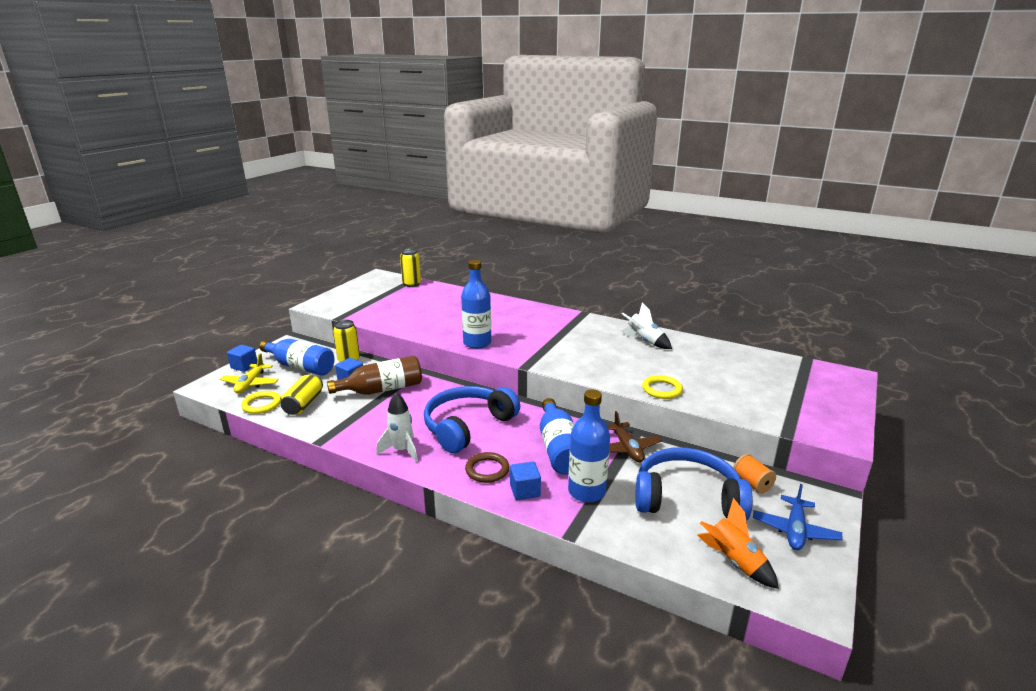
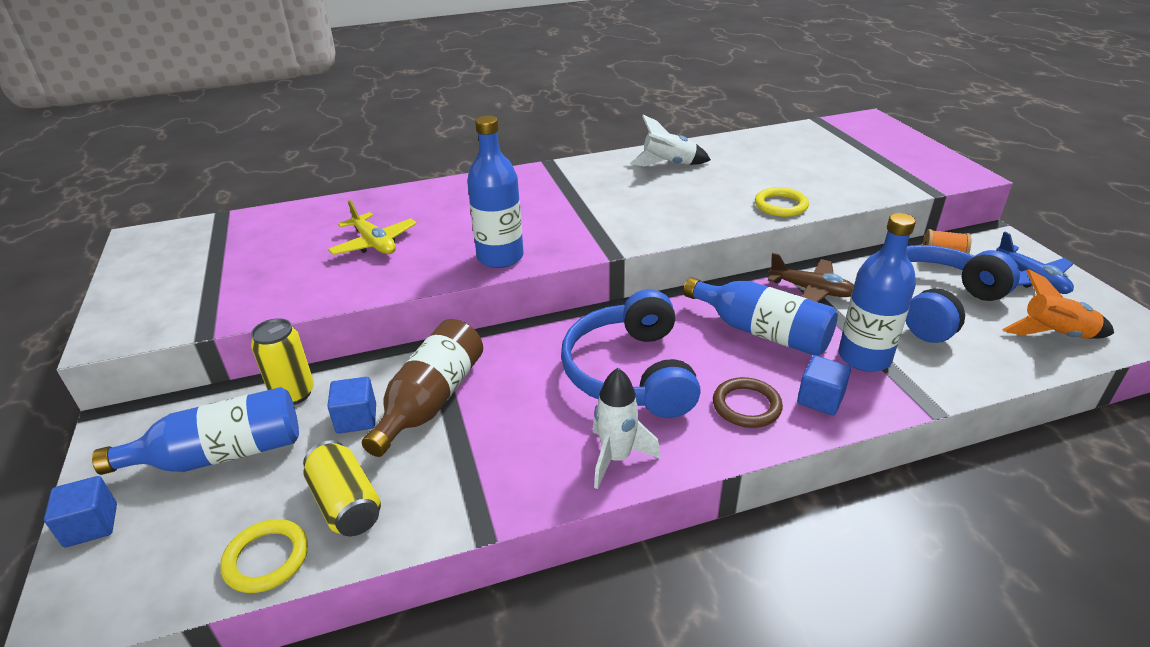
camera: 45 degrees left, 10 degrees up
(250, 384) = (171, 543): yellow plane -> yellow plane (374, 243)
(411, 284) = (233, 225): yellow can -> none

